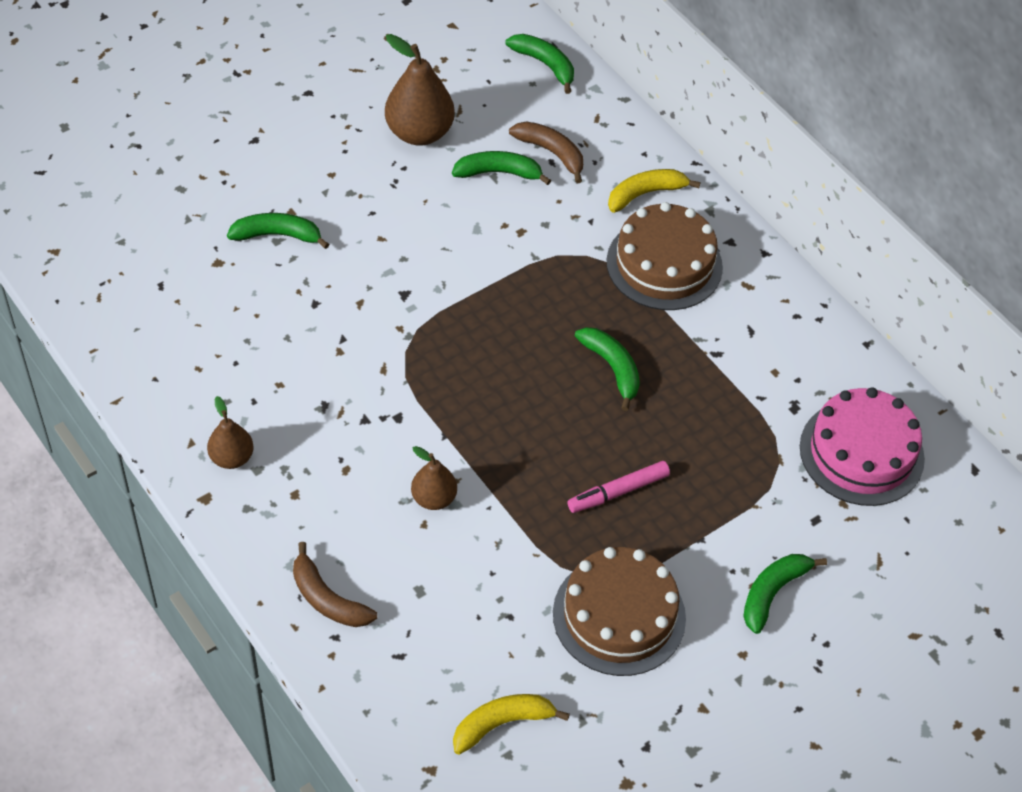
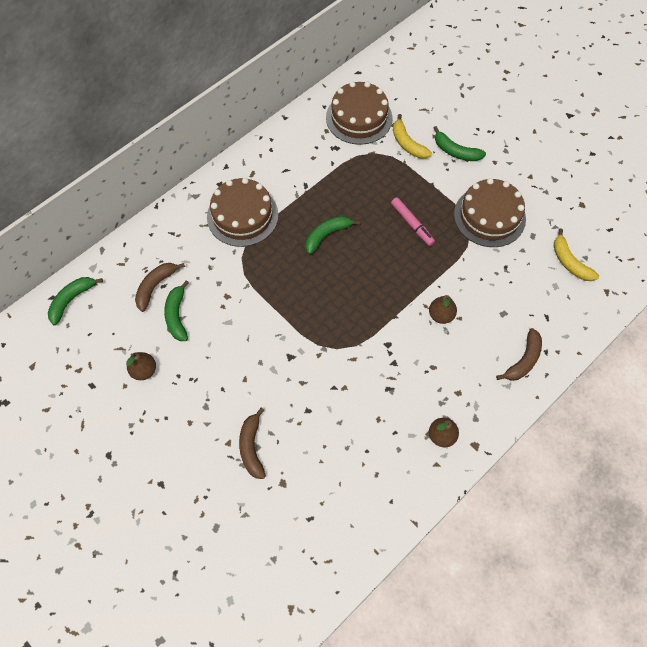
camera: 95 degrees left, 10 degrees up
(277, 235) = (251, 447): green banana -> brown banana
(419, 133) = (144, 371): brown pear -> brown pear, size x0.57
(645, 194) = (186, 230): yellow banana -> yellow banana (407, 144)
(861, 452) = (359, 118): pink cake -> brown cake

